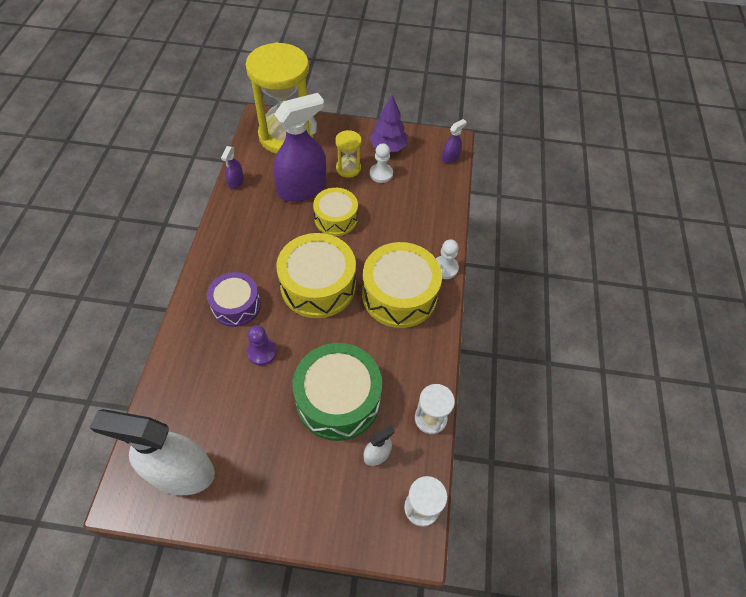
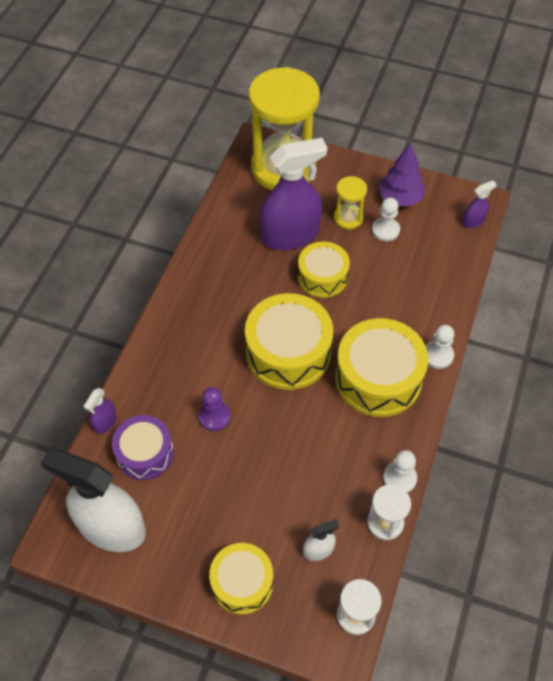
camera: 15 degrees right, 0 degrees up
(236, 182) = (217, 217): purple spray bottle -> purple spray bottle (105, 422)
(236, 305) = (195, 360): purple drum -> purple drum (145, 453)
(313, 499) = (242, 583): none -> yellow drum
(338, 399) = (287, 483): green drum -> none
(435, 377) = (399, 478): none -> white pawn

